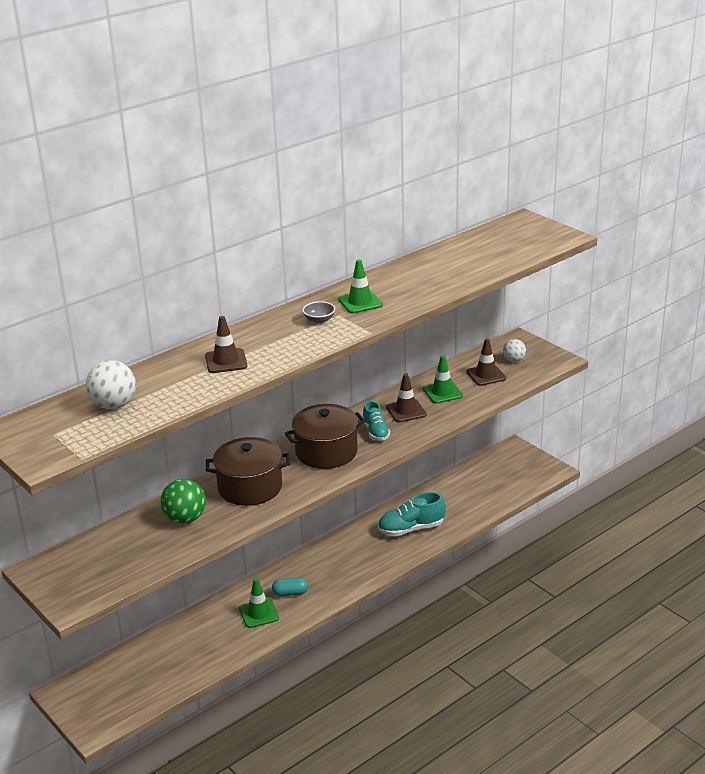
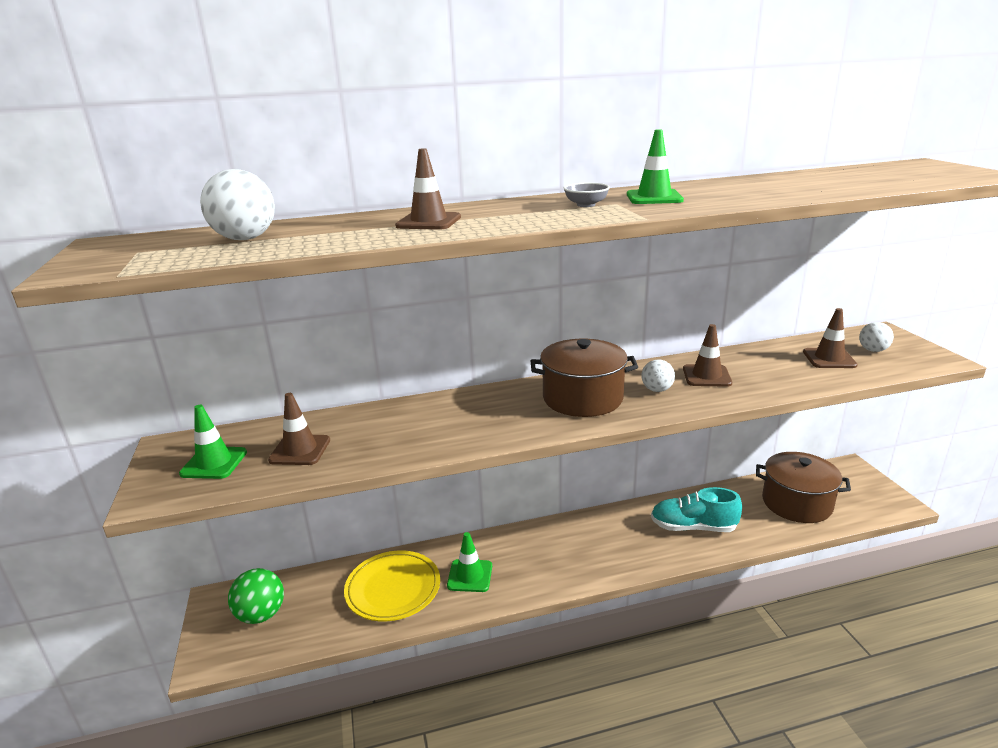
camera: 25 degrees right, 5 degrees down
(147, 545) = (300, 450): none -> brown traffic cone
(185, 519) = (367, 432): green ball -> green ball (261, 615)
(204, 640) = (393, 589): none -> yellow plate
(250, 487) = (466, 416): brown pot -> brown pot (796, 503)
(290, 593) = (517, 562): turquoise capsule -> none
(376, 432) = (657, 390): turquoise shoe -> white ball
(442, 392) = (763, 366): green traffic cone -> green traffic cone (214, 463)

